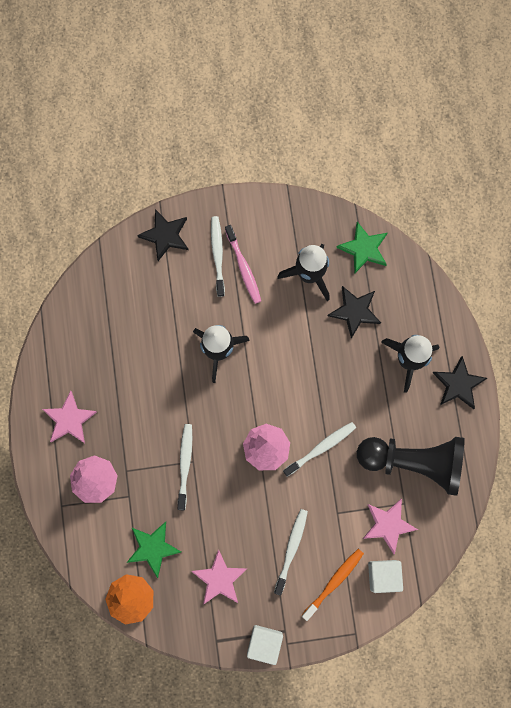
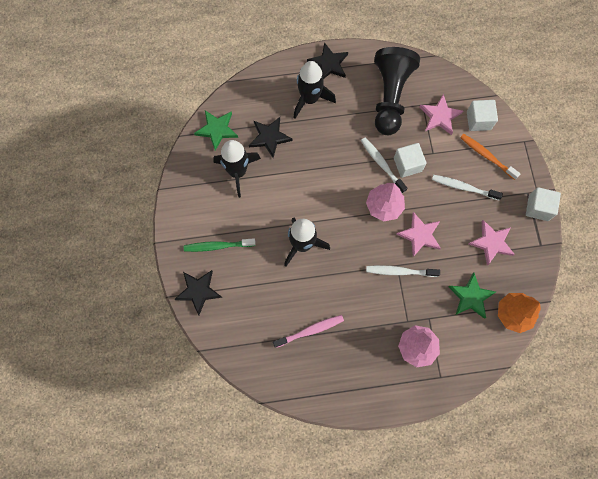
camera: 90 degrees left, 5 degrees down
(69, 419) = (364, 372): pink star -> pink star (420, 235)
(217, 255) = (218, 246): white toothbrush -> green toothbrush
(243, 267) = (230, 224): pink toothbrush -> pink toothbrush (310, 330)
(321, 480) = (407, 164): none -> white cube

